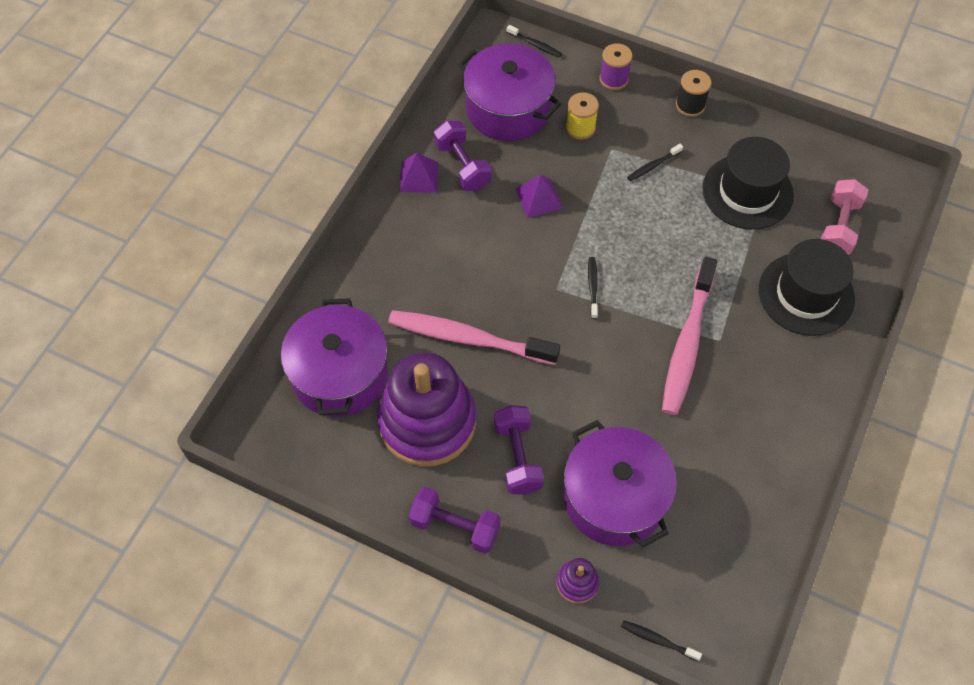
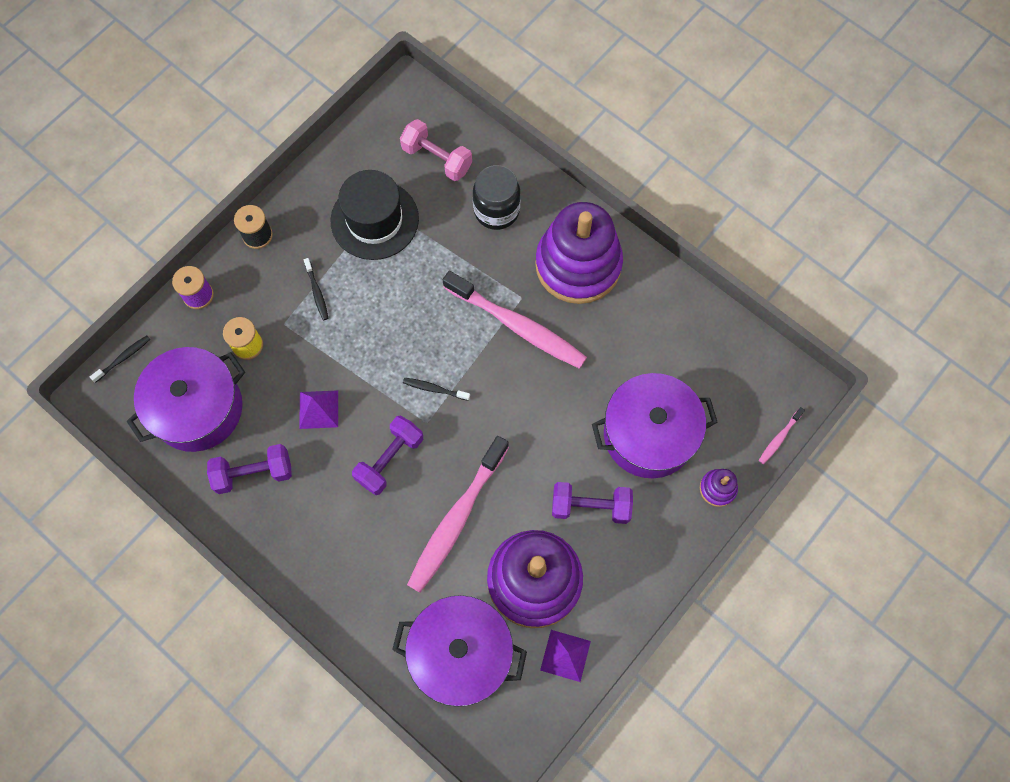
camera: 75 degrees left, 10 degrees up
(419, 177) = (252, 521): purple pyramid -> purple pyramid (565, 655)
(455, 526) = (643, 580): purple dumbbell -> purple dumbbell (389, 459)
(658, 640) = (779, 438): black toothbrush -> pink toothbrush
(779, 385) = (578, 265): none -> purple stacking toy
(806, 294) = (496, 210): black hat -> black jar

